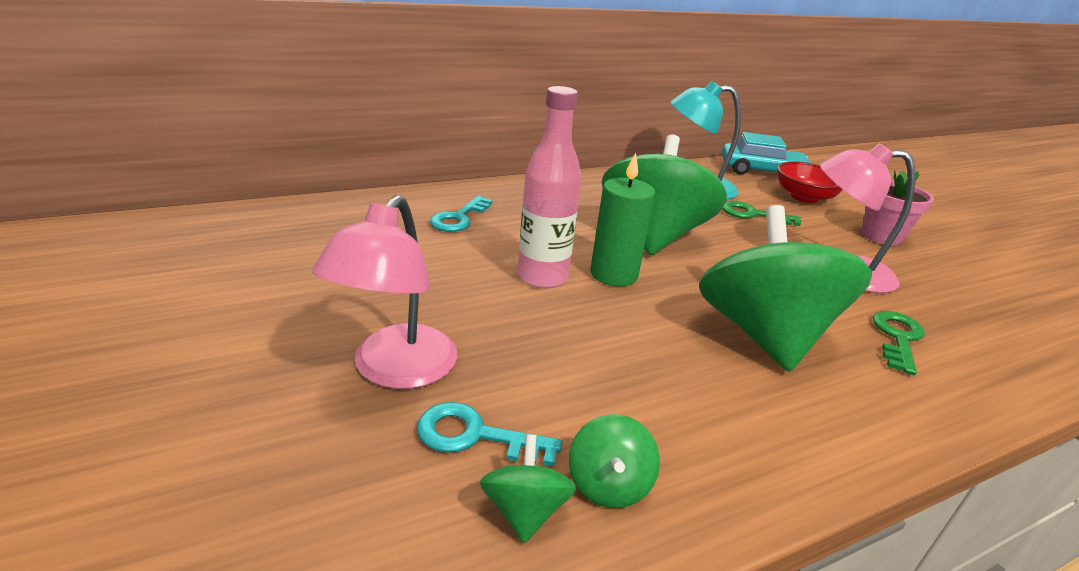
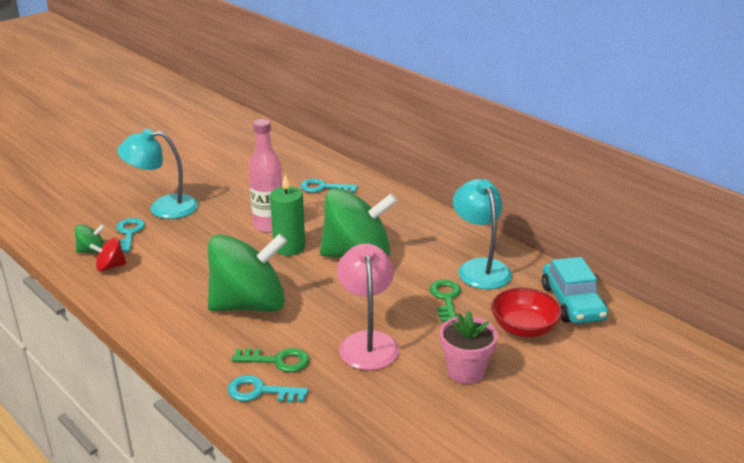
camera: 75 degrees right, 0 degrees up
(396, 371) = (163, 207): pink lamp -> turquoise lamp
(608, 484) = (110, 266): green spinning top -> red spinning top
(971, 364) = (260, 391): none -> turquoise key

